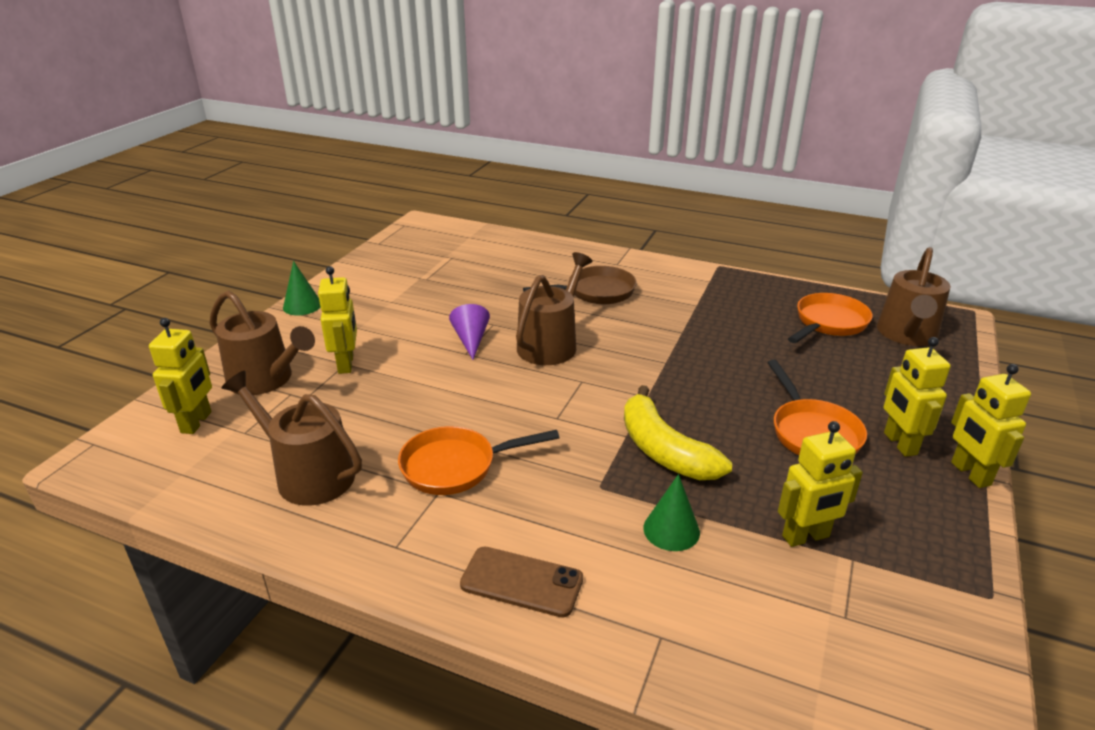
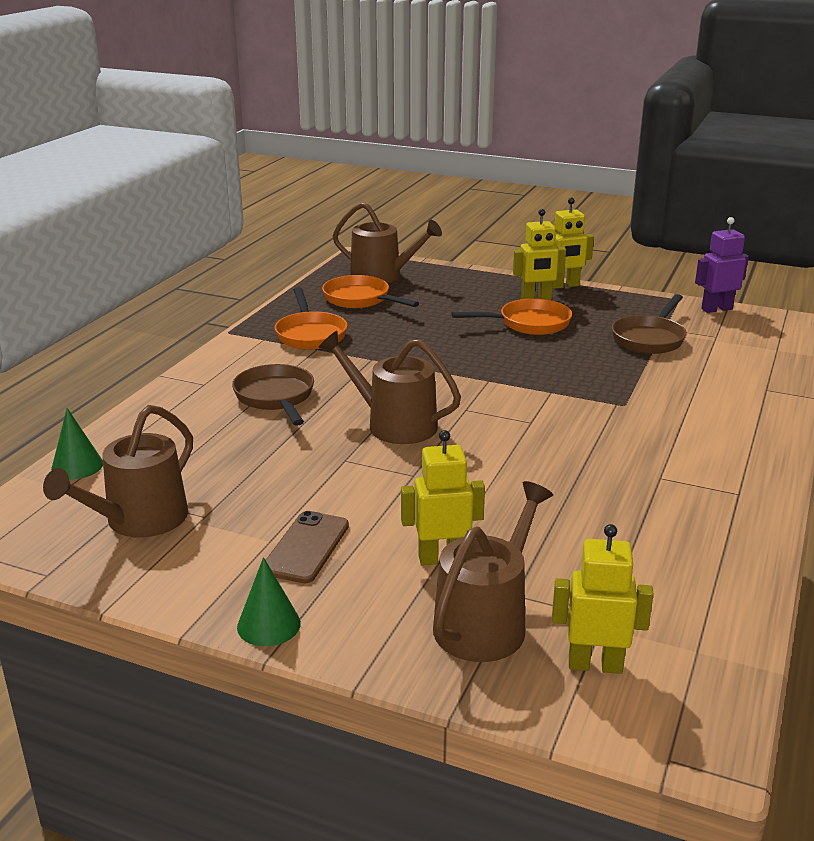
camera: 90 degrees left, 5 degrees down
(308, 475) = (664, 555): brown watering can -> brown watering can (139, 520)
(456, 466) = (621, 470): orange pan -> orange pan (310, 334)
(471, 340) = (383, 472): purple cone -> none
(521, 582) = (747, 436): brown phone -> brown phone (306, 547)
(664, 450) = (568, 377): yellow banana -> none
(671, 530) = (663, 380): green cone -> green cone (77, 466)
(806, 537) = (650, 338): yellow robot -> brown pan
(971, 642) = (716, 309): none -> purple robot

